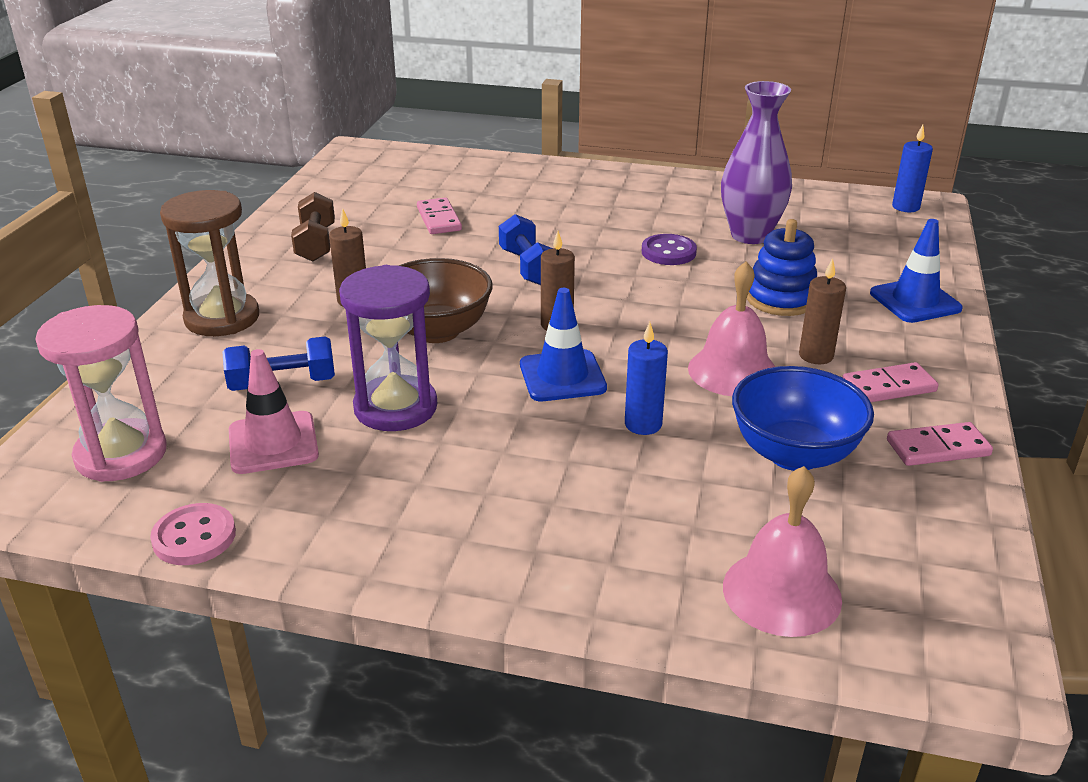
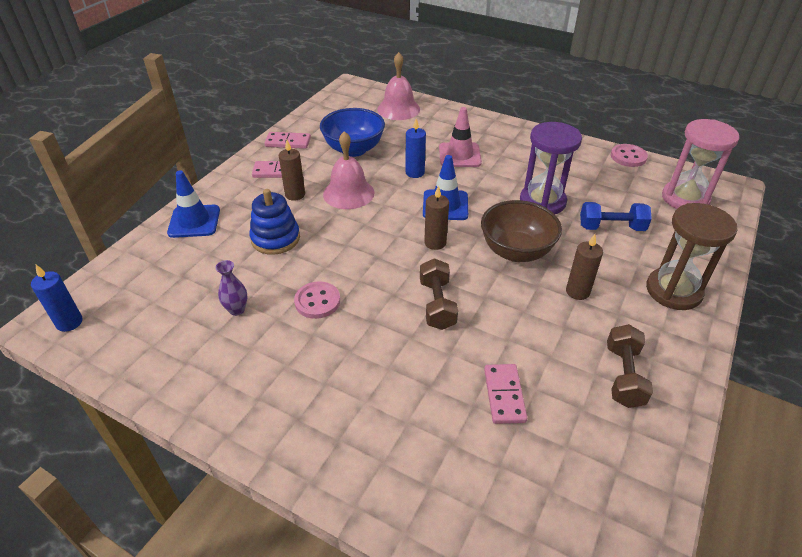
camera: 165 degrees left, 10 degrees up
(273, 443) = (606, 192): pink traffic cone -> pink traffic cone (459, 155)
(528, 267) = (437, 304): blue dumbbell -> brown dumbbell
(668, 252) = (317, 301): purple button -> pink button
(750, 235) = (237, 310): purple vase -> purple vase, size x0.46

